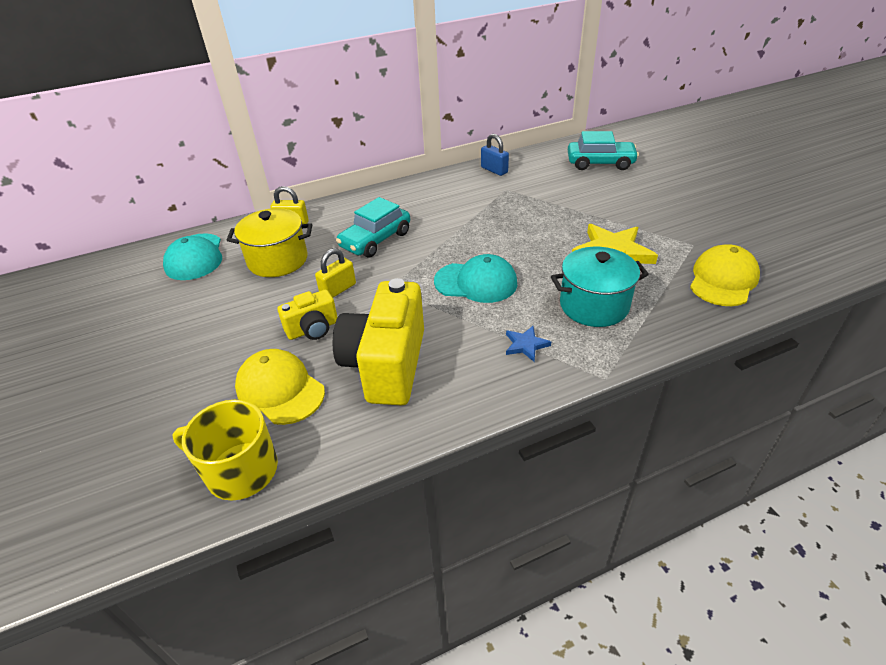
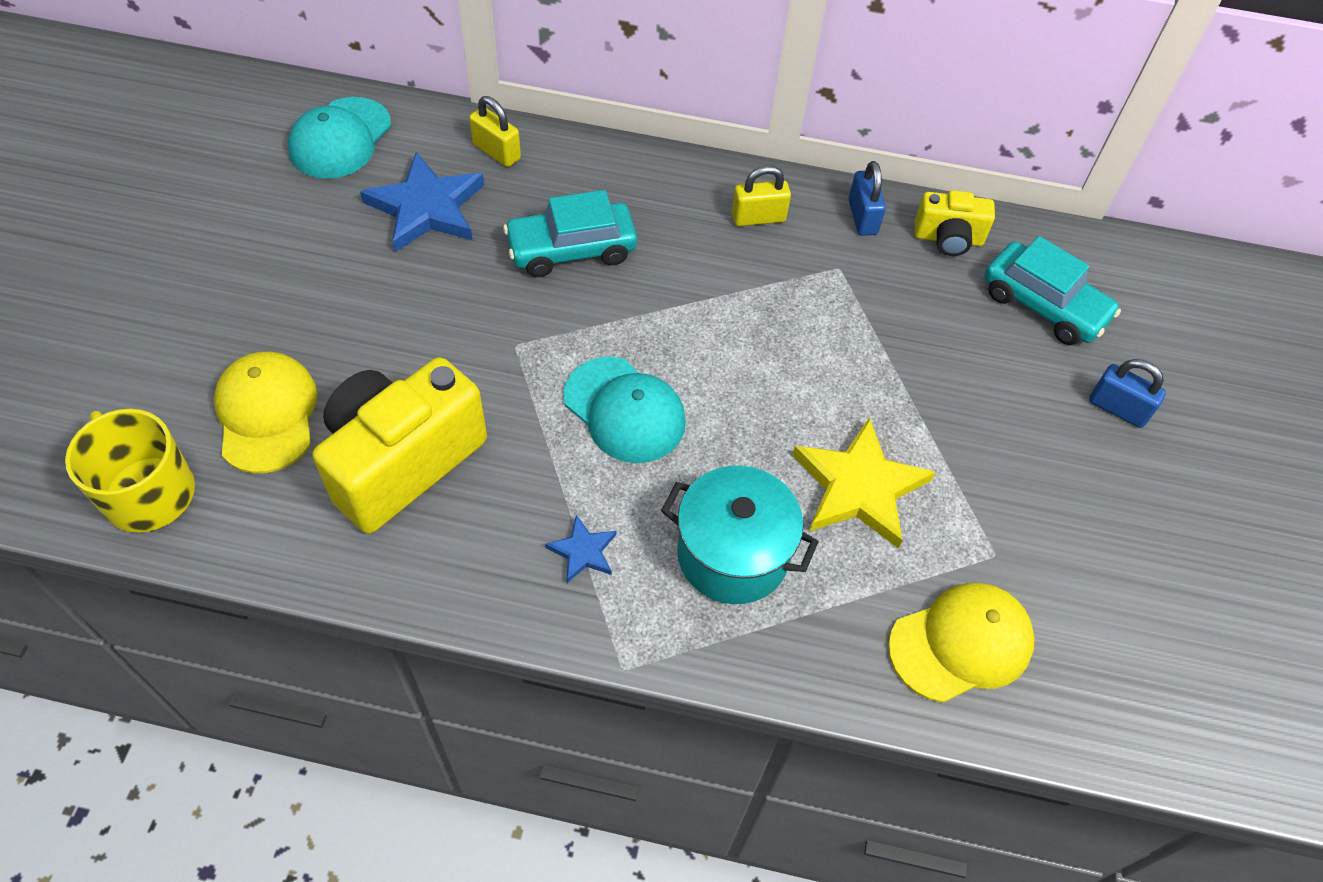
camera: 30 degrees right, 15 degrees up
(278, 260) = (426, 207): yellow pot -> blue star
(313, 329) = (371, 350): yellow camera -> yellow camera (948, 239)
(338, 289) = (452, 306): yellow padlock -> yellow padlock (758, 217)
(669, 179) = (1117, 408): none -> blue padlock

